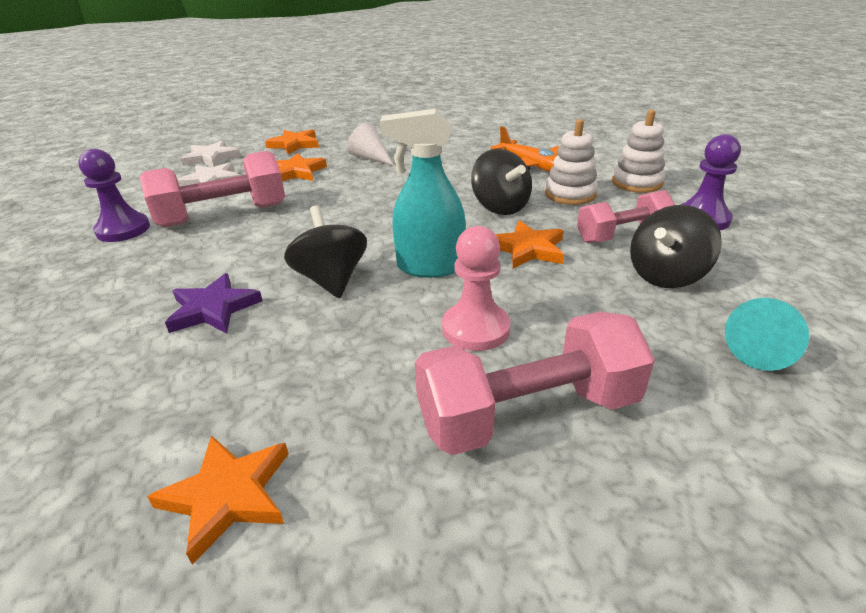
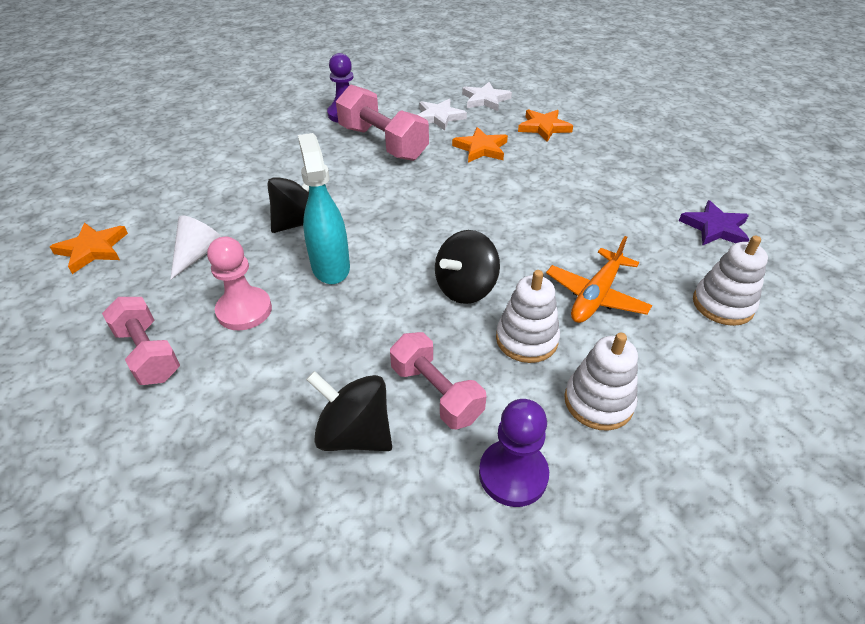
camera: 70 degrees right, 10 degrees up
(213, 309) = (254, 186): purple star -> purple star (715, 228)
(370, 158) = (540, 178): white cone -> white cone (197, 254)
(528, 249) = (381, 322): orange star -> none
(528, 413) = (148, 353): pink dumbbell -> pink dumbbell, size x0.66
(555, 136) = (722, 305): none -> white stacking toy
(762, 350) = (230, 510): turquoise cone -> none

